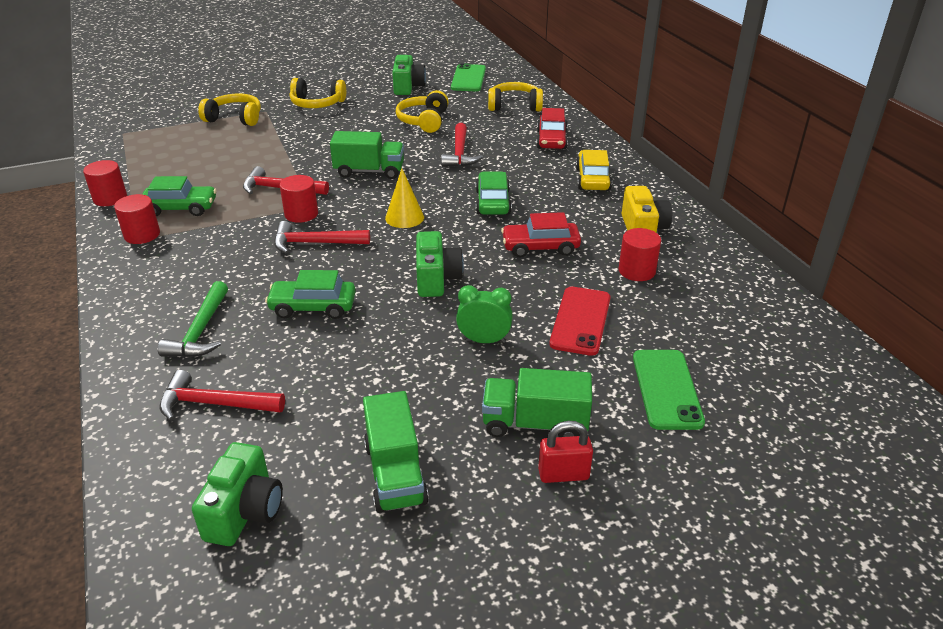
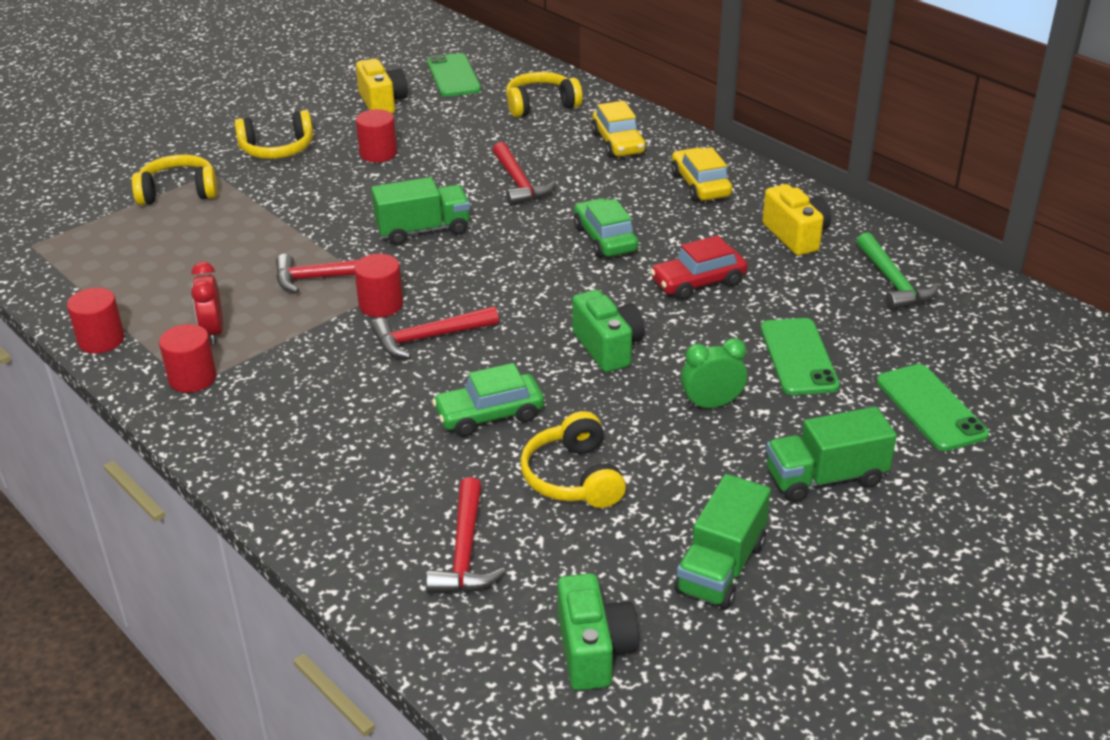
camera: 20 degrees left, 0 degrees up
(180, 208) = (213, 332): green car -> red clock
(200, 331) = (377, 477): green hammer -> green hammer (893, 282)
(214, 404) = (465, 552): red hammer -> red hammer turned 75 degrees counterclockwise
(395, 473) = (721, 567): green truck -> green truck turned 60 degrees clockwise
(404, 217) = (513, 281): yellow cone -> none
(408, 87) = (382, 103): green camera -> yellow camera
(424, 121) = (440, 147): yellow headphones -> yellow headphones (574, 477)
(551, 140) = (618, 143): red car -> yellow car
(563, 474) = (887, 520): red padlock -> none
(580, 321) = (798, 357): red phone -> green phone
(637, 271) = (820, 286): red cylinder -> red cylinder (378, 153)

